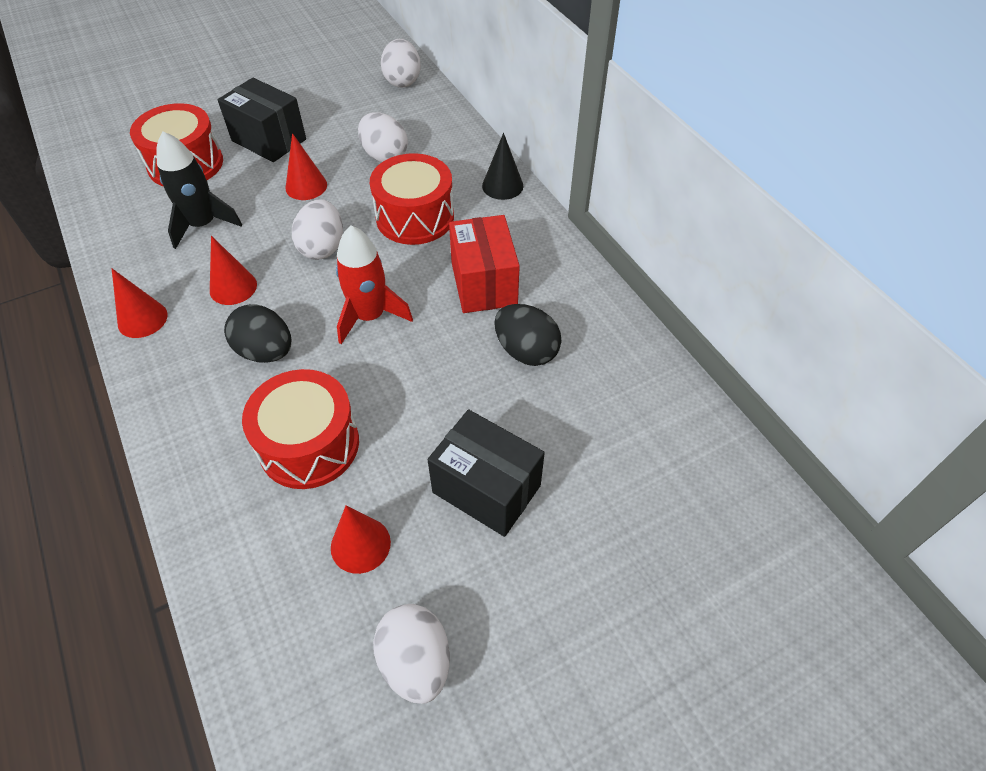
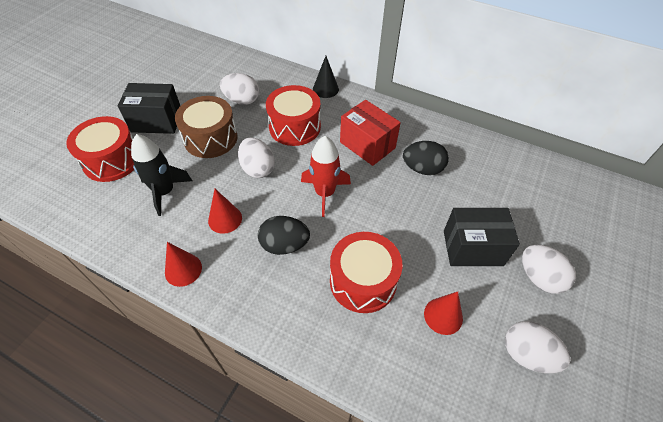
camera: 35 degrees left, 0 degrees up
(306, 186) = (210, 138): red cone -> brown drum
(402, 81) = (209, 53): white egg -> white egg (539, 278)

